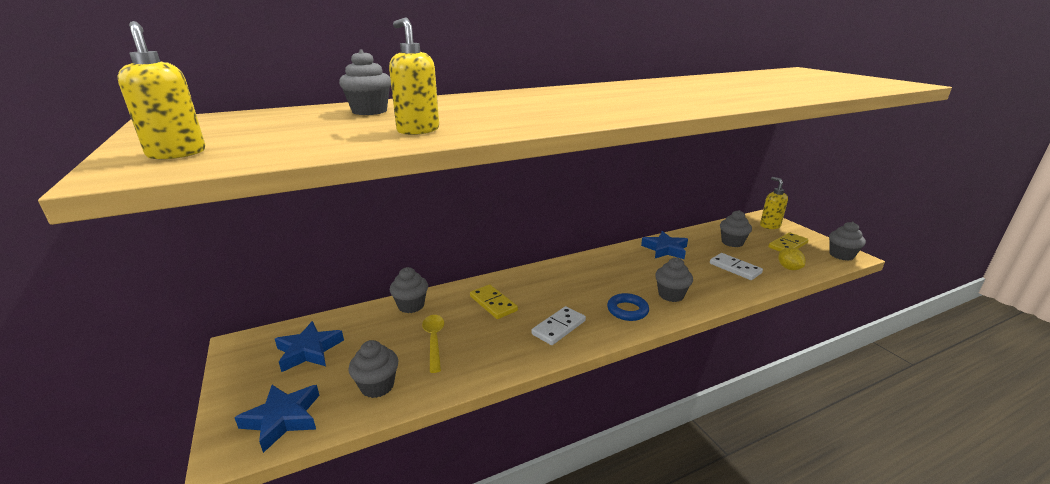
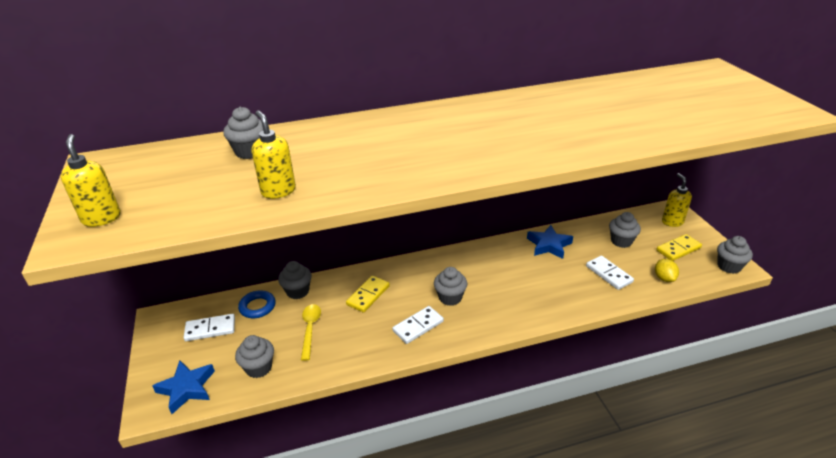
camera: 10 degrees right, 10 degrees up
(309, 351) = (210, 329): blue star -> white domino
(493, 303) = (368, 295): yellow domino -> yellow domino turned 60 degrees clockwise
(627, 310) = (485, 314): blue ring -> blue ring (257, 307)
(671, 295) = (532, 300): grey cupcake -> grey cupcake (450, 298)

